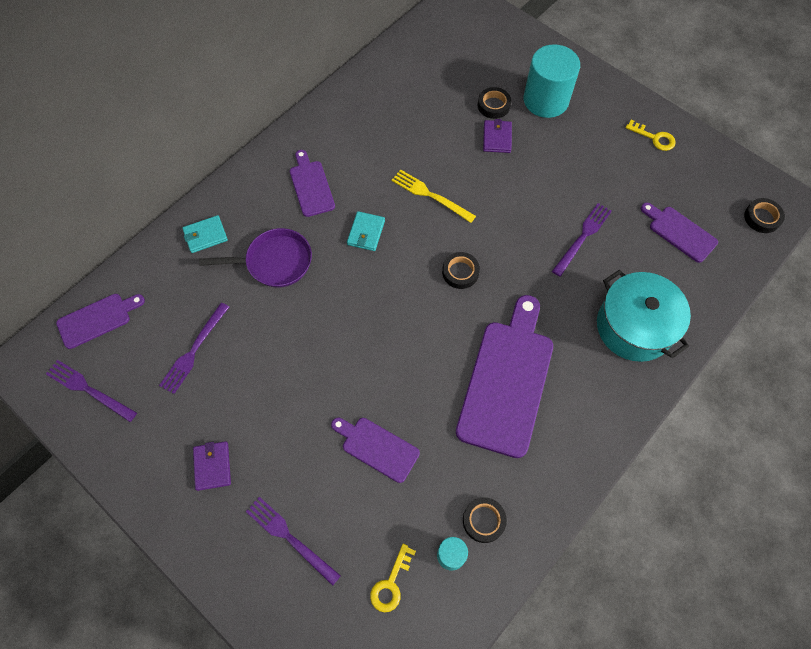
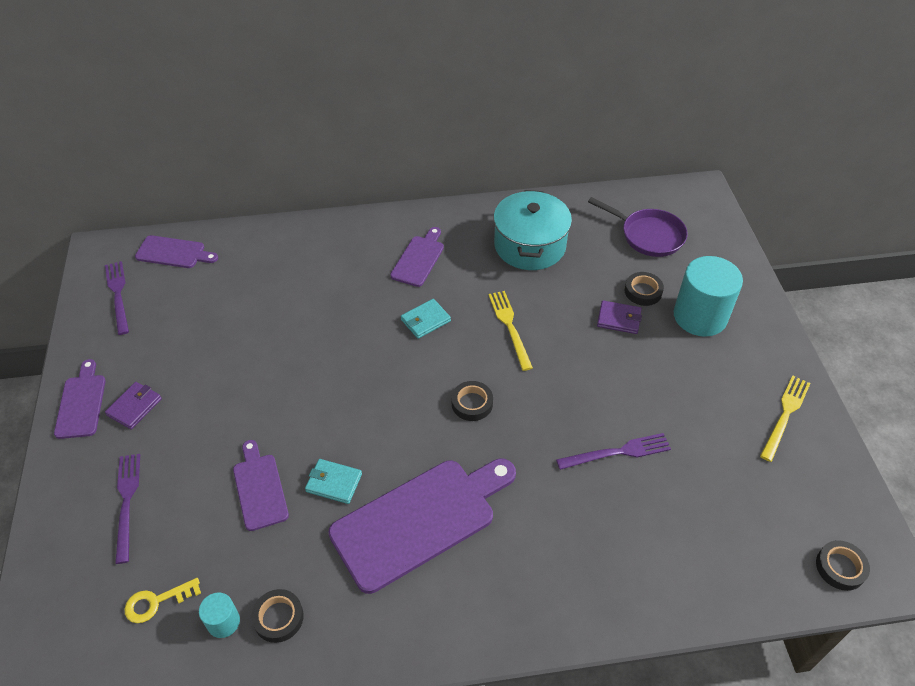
camera: 40 degrees right, 15 degrees down
(194, 350) = (211, 317): purple fork -> none
(205, 235) = (304, 244): turquoise wallet -> turquoise wallet (334, 483)
(275, 262) = (333, 295): purple pan -> purple pan (648, 235)
(497, 138) = (619, 319): purple wallet -> purple wallet turned 60 degrees clockwise
(634, 327) = (589, 566): turquoise pot -> turquoise pot (529, 245)
(654, 138) = (785, 415): yellow key -> yellow fork
(680, 232) = (727, 517): purple cutting board -> purple cutting board (81, 403)

